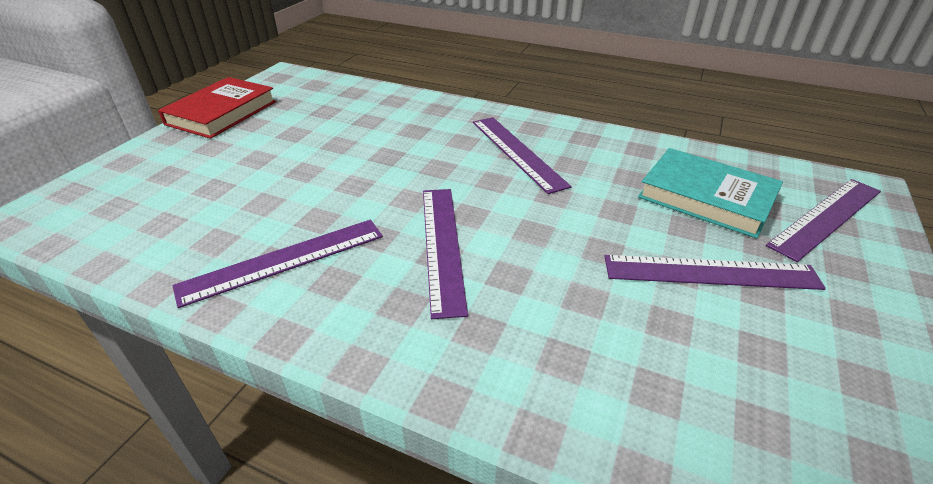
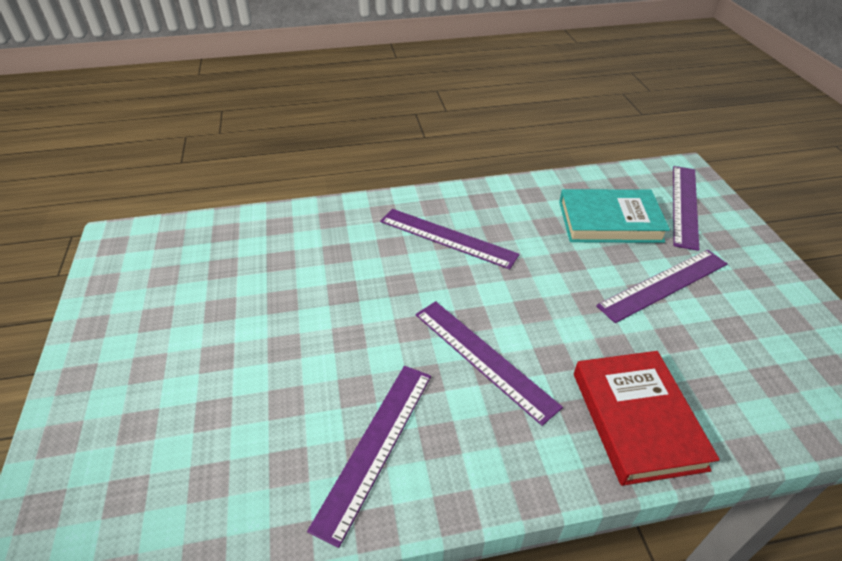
camera: 35 degrees left, 5 degrees up
(222, 113) = (103, 320): red book -> red book (637, 419)

